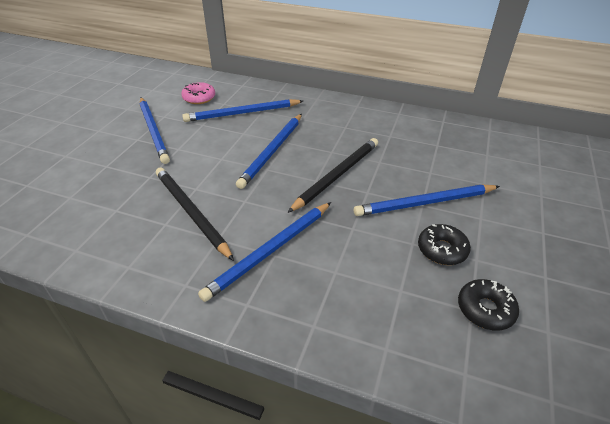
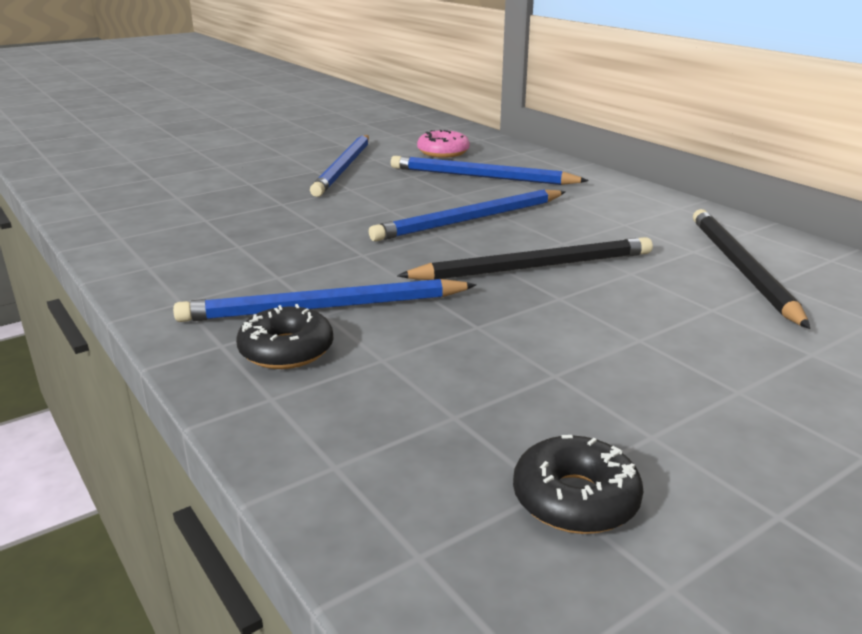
camera: 35 degrees right, 15 degrees down
(191, 213) = (281, 245): black pencil -> black pencil (741, 269)
(425, 203) = (648, 339): blue pencil -> none
(442, 250) = (598, 399): black donut -> black donut (286, 350)

